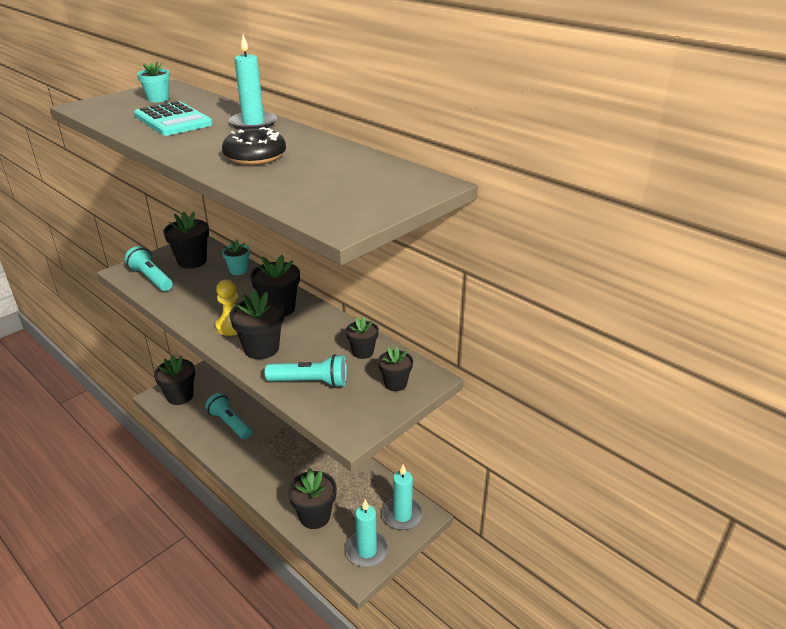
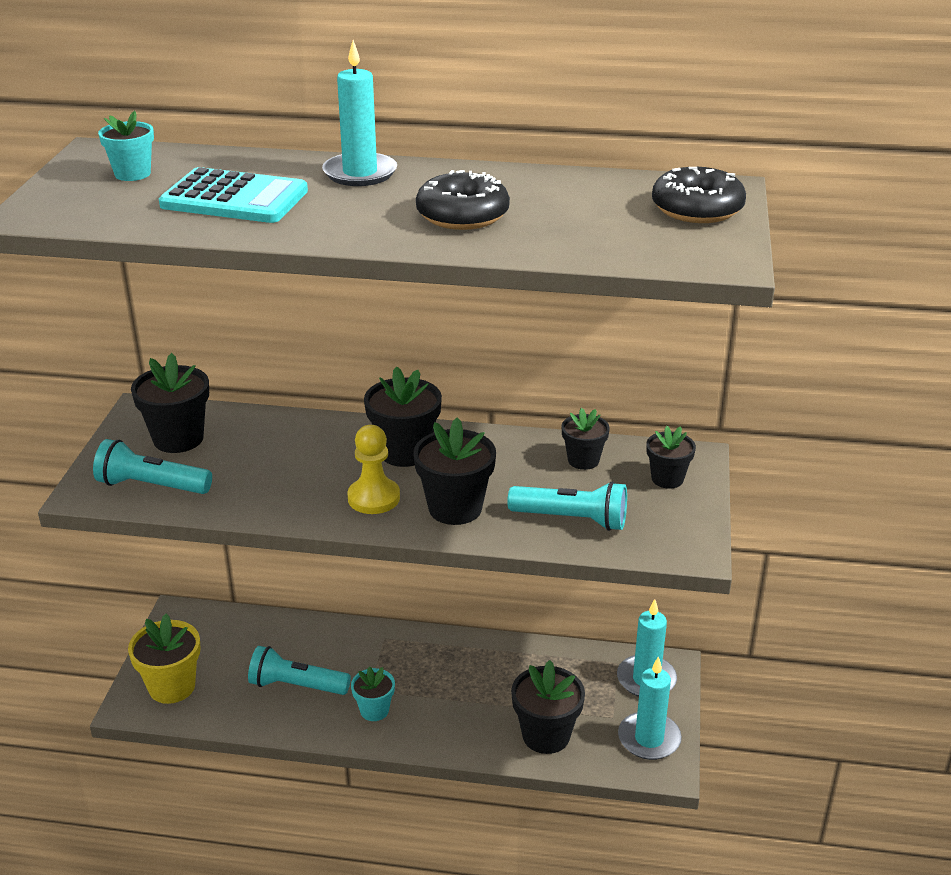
camera: 35 degrees left, 0 degrees up
(180, 396) = (172, 687): black flower pot -> yellow flower pot
(238, 270) = (272, 425): turquoise flower pot -> turquoise flower pot (374, 710)
(310, 382) = (572, 519): turquoise flashlight -> turquoise flashlight turned 45 degrees clockwise
(390, 190) = (697, 209): none -> black donut

